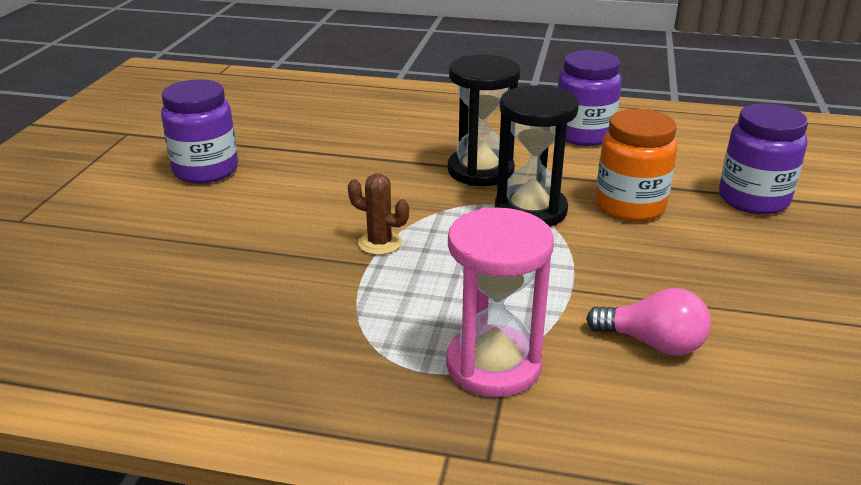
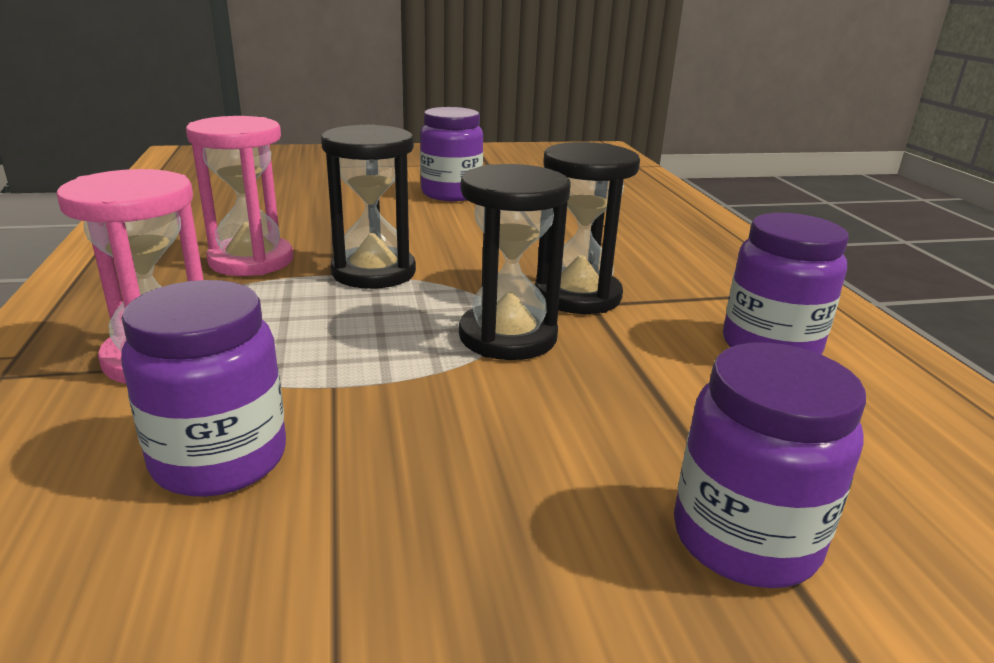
camera: 65 degrees right, 5 degrees down
(302, 304) = (251, 261): none -> pink hourglass
(380, 243) = (374, 272): brown cactus -> black hourglass
(630, 206) = (587, 406): orange jar -> none
(653, 343) = (220, 459): pink light bulb -> purple jar

